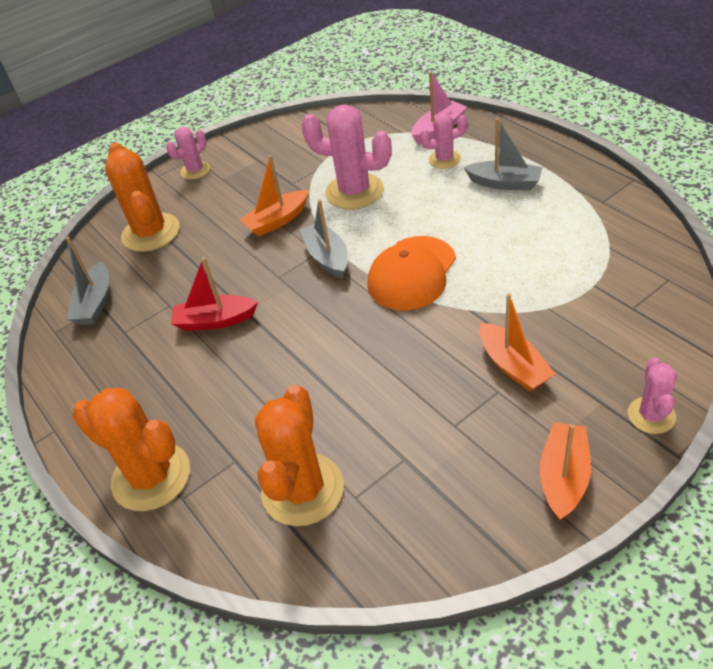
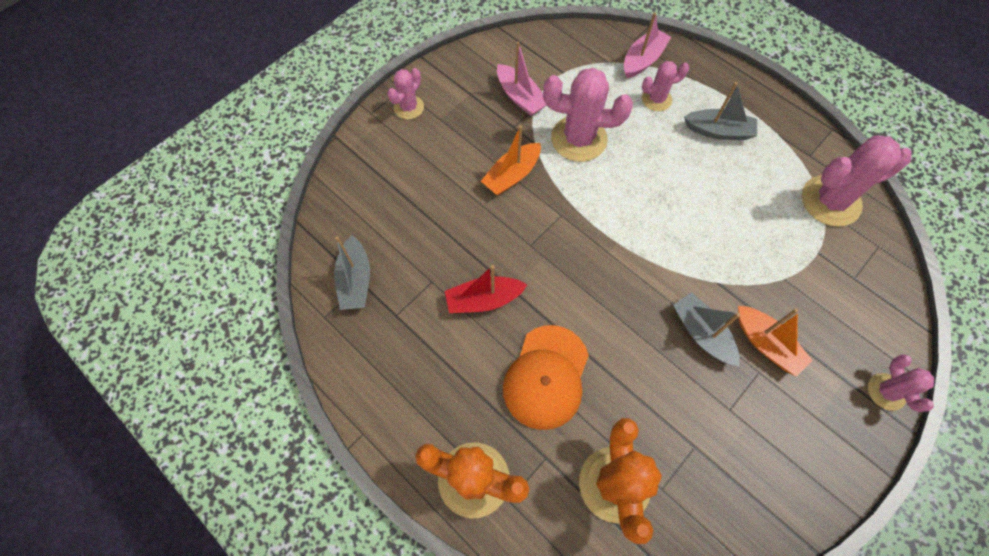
camera: 15 degrees left, 20 degrees up
(151, 232) = (386, 190): orange cactus -> none
(305, 161) = (520, 97): none -> pink boat
(327, 257) = (572, 221): grey boat -> grey boat (701, 333)
(412, 273) = (656, 240): orange cap -> orange cap (546, 377)
(563, 477) = (828, 457): orange boat -> none
(618, 240) = (830, 201): none -> pink cactus

